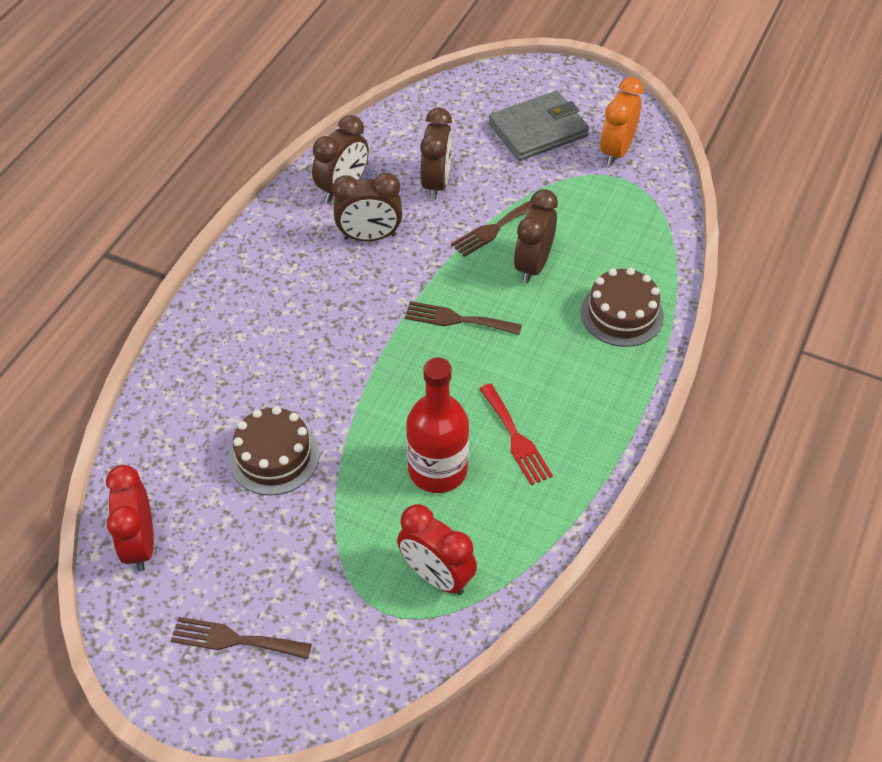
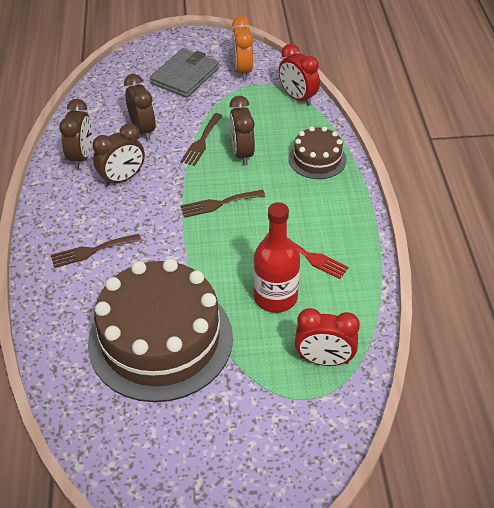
camera: 30 degrees left, 5 degrees down
(140, 544) = (107, 441): red clock -> red clock (298, 98)
(234, 639) = (222, 468): brown fork -> brown fork (92, 251)
(274, 456) = (160, 340): brown cake -> brown cake, size x2.05

